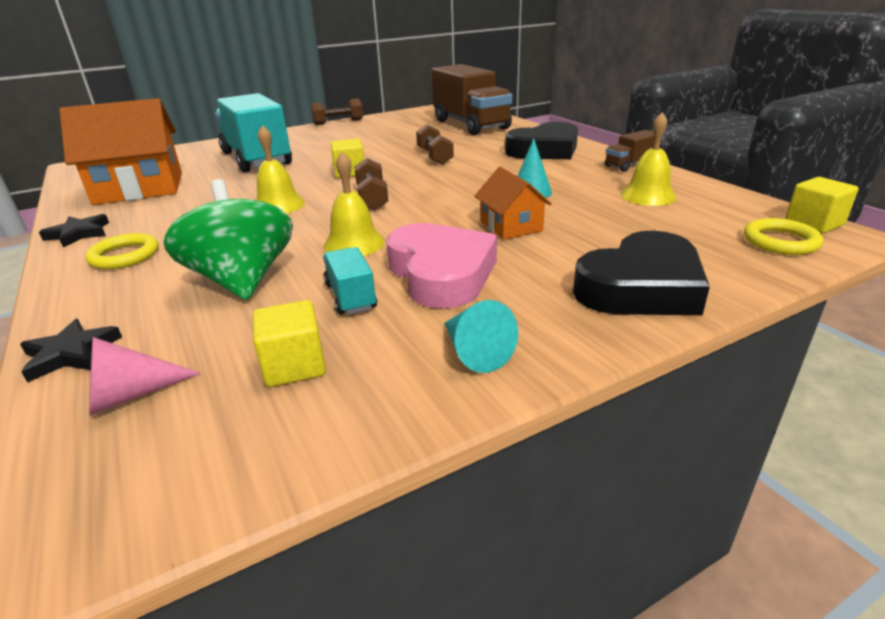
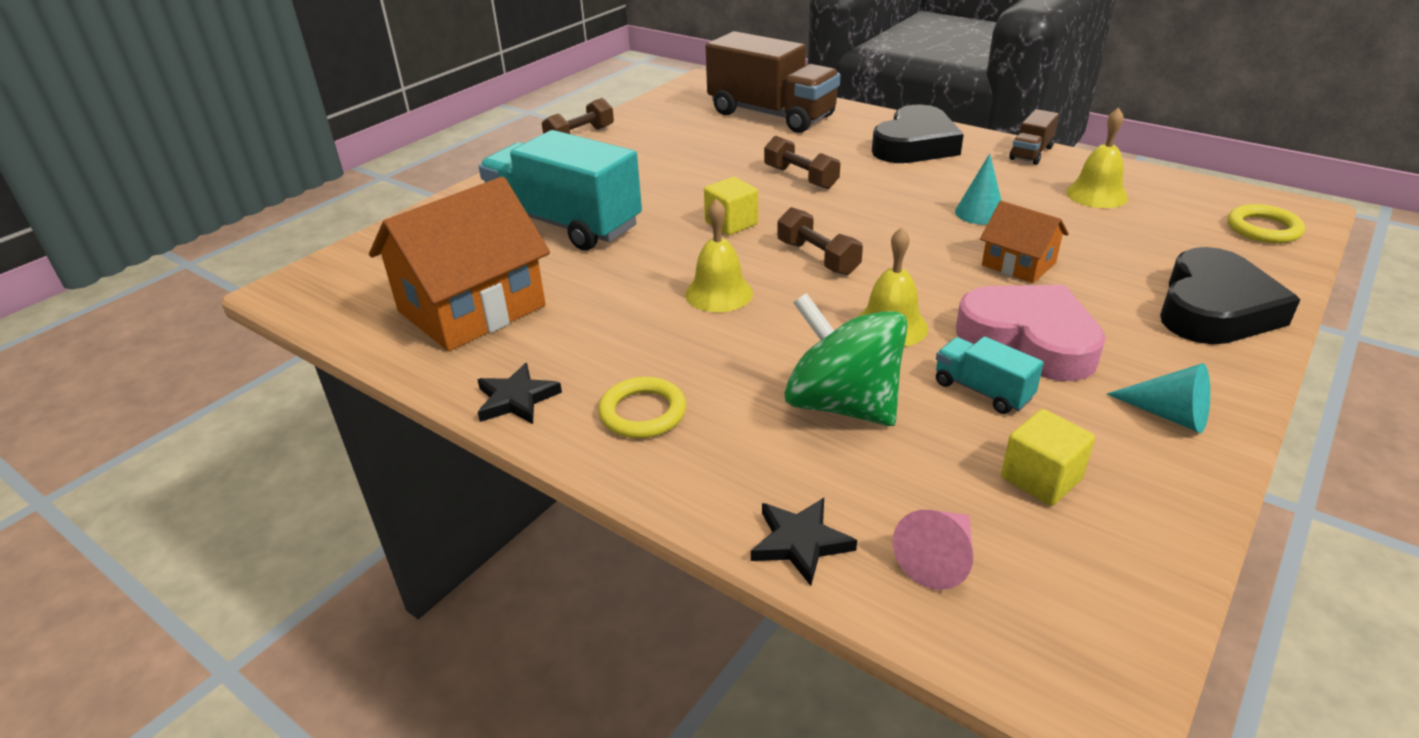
camera: 25 degrees left, 5 degrees up
(814, 223) = (1267, 201): yellow cube -> none

